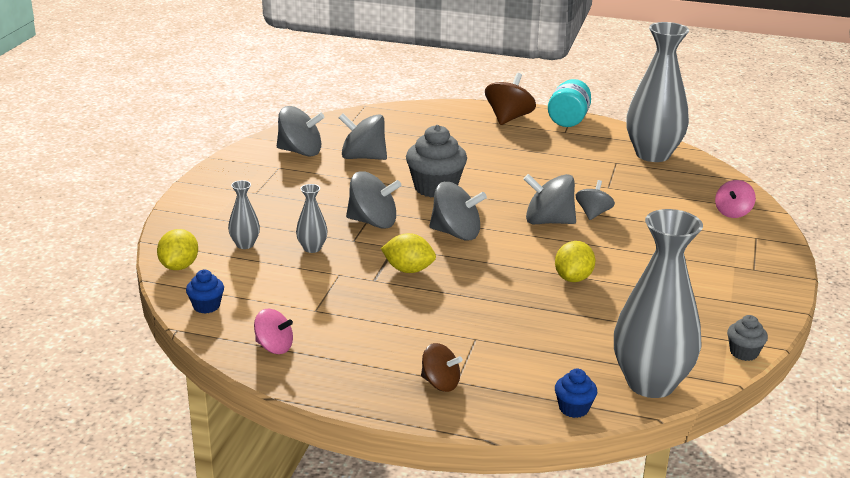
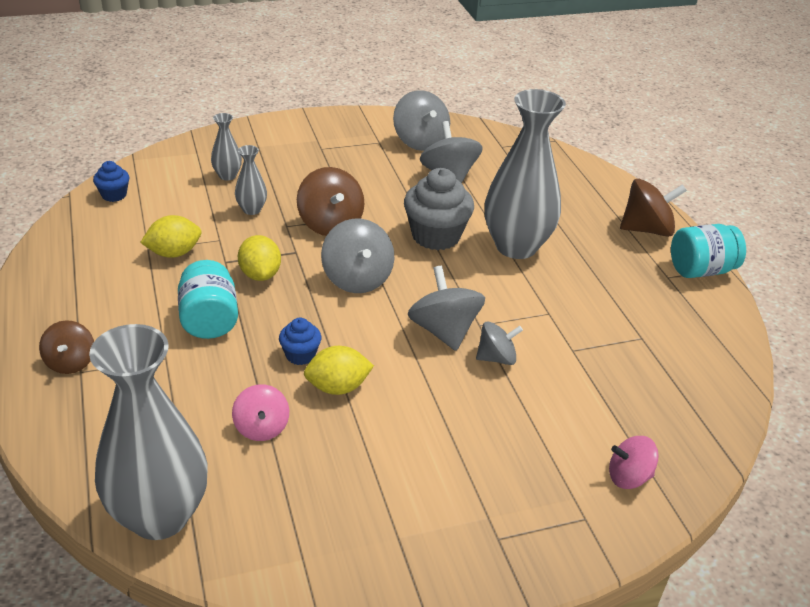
camera: 55 degrees right, 10 degrees up
(179, 266) = (165, 160): yellow lemon -> yellow lemon (174, 253)
(274, 347) = (73, 250): pink spinning top -> pink spinning top (261, 428)
(373, 222) = (330, 224): grey spinning top -> brown spinning top
(446, 307) = (209, 320): none -> turquoise jar
(574, 408) = (76, 468): blue cupcake -> blue cupcake (300, 355)
(652, 154) = (699, 361): grey vase -> grey vase (516, 246)
(744, 353) = (281, 583): grey cupcake -> none

